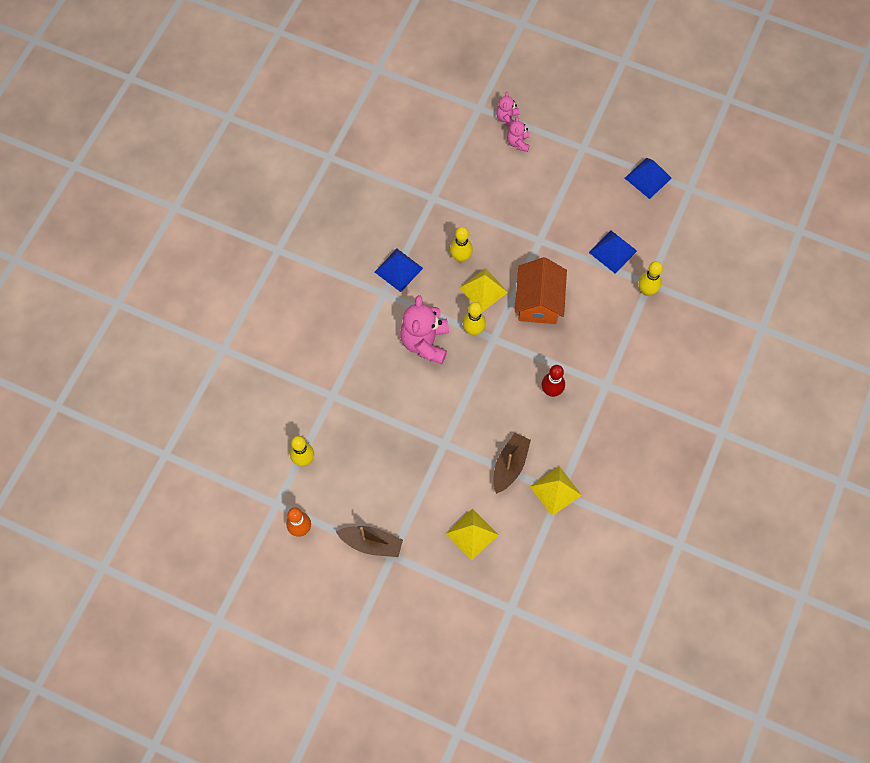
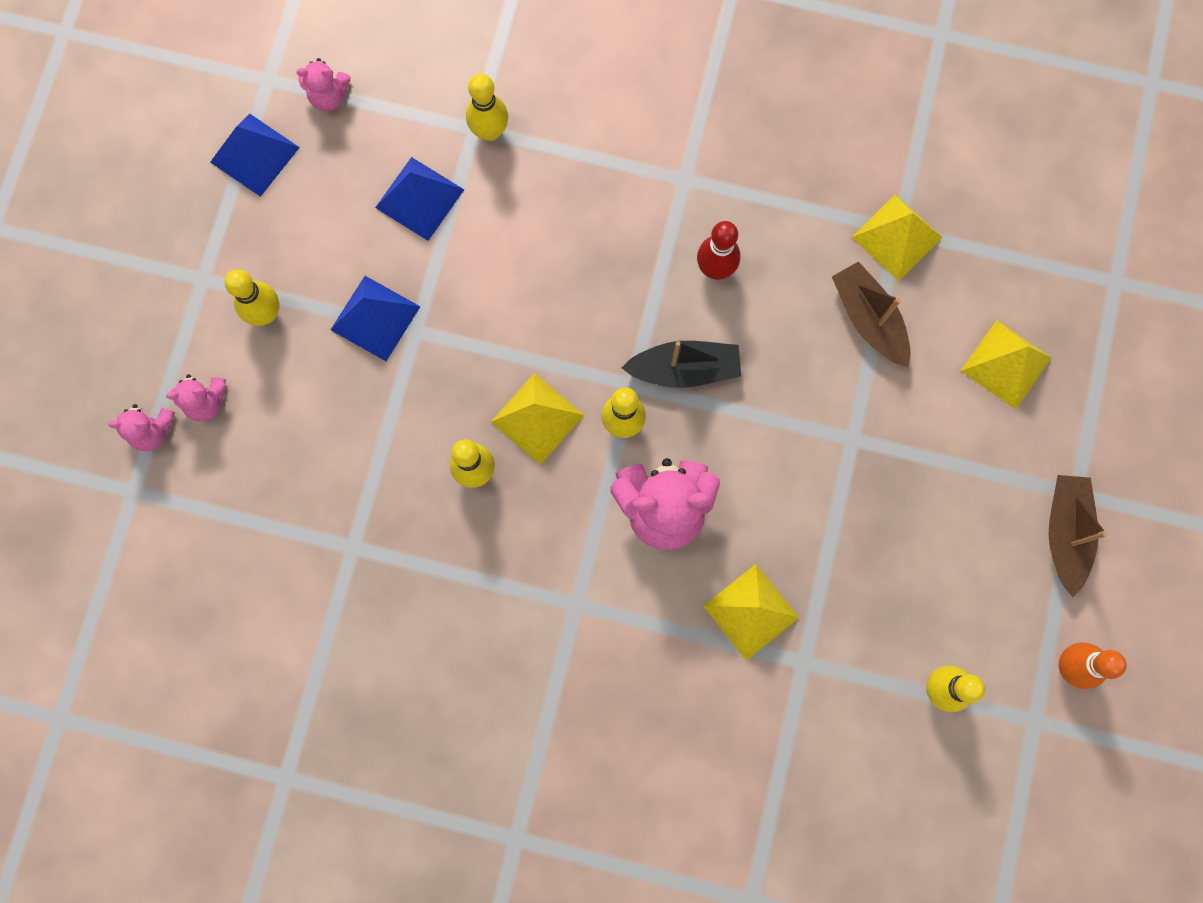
camera: 100 degrees left, 10 degrees up
(363, 374) = (751, 612): none -> yellow pyramid
(398, 270) = (522, 585): blue pyramid -> blue pyramid (375, 318)
(497, 365) = (684, 369): none -> black boat
(510, 465) = (868, 319): brown boat -> brown boat turned 45 degrees clockwise
(538, 302) = (545, 315): orange house -> none
(560, 173) = (266, 314): none -> yellow bowling pin
(676, 216) = (329, 96): none -> pink teddy bear

